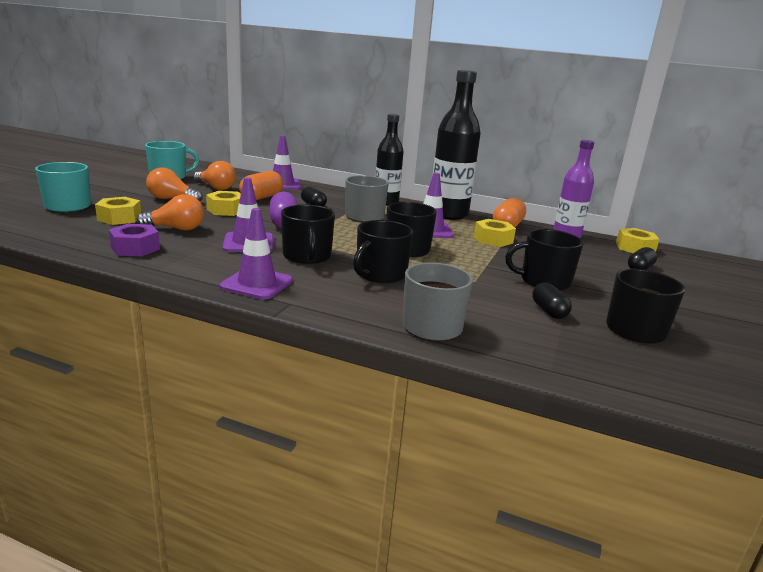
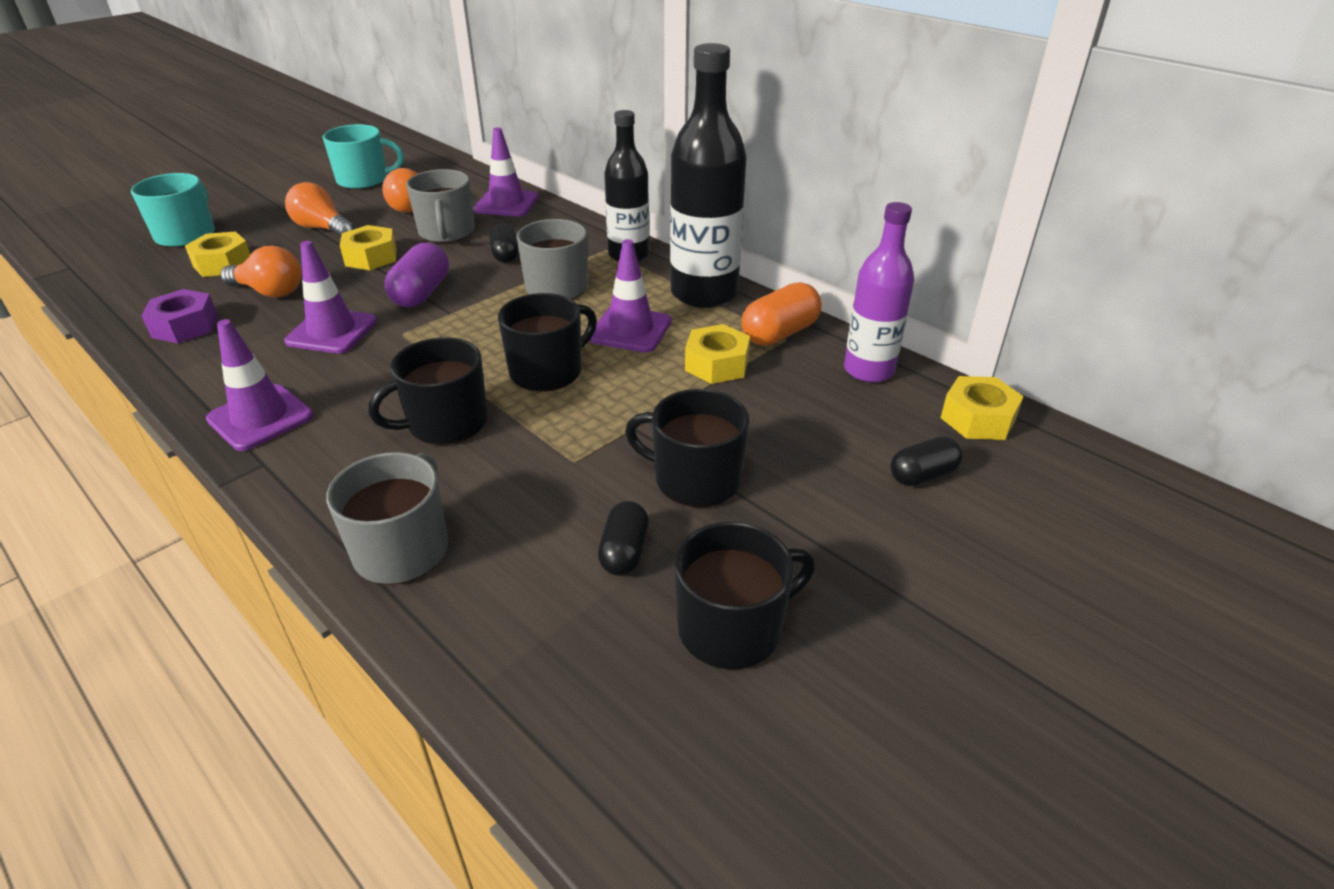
camera: 25 degrees right, 15 degrees up
(261, 197) = (447, 232): orange capsule -> grey mug
(307, 256) = (382, 370): black mug -> none

